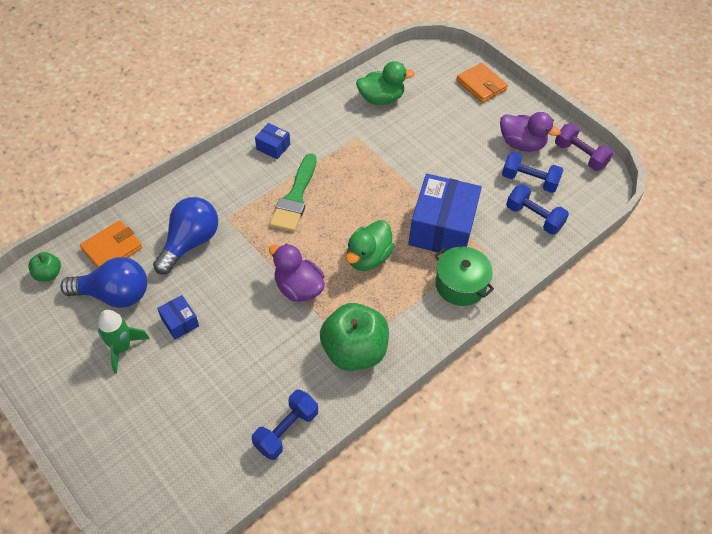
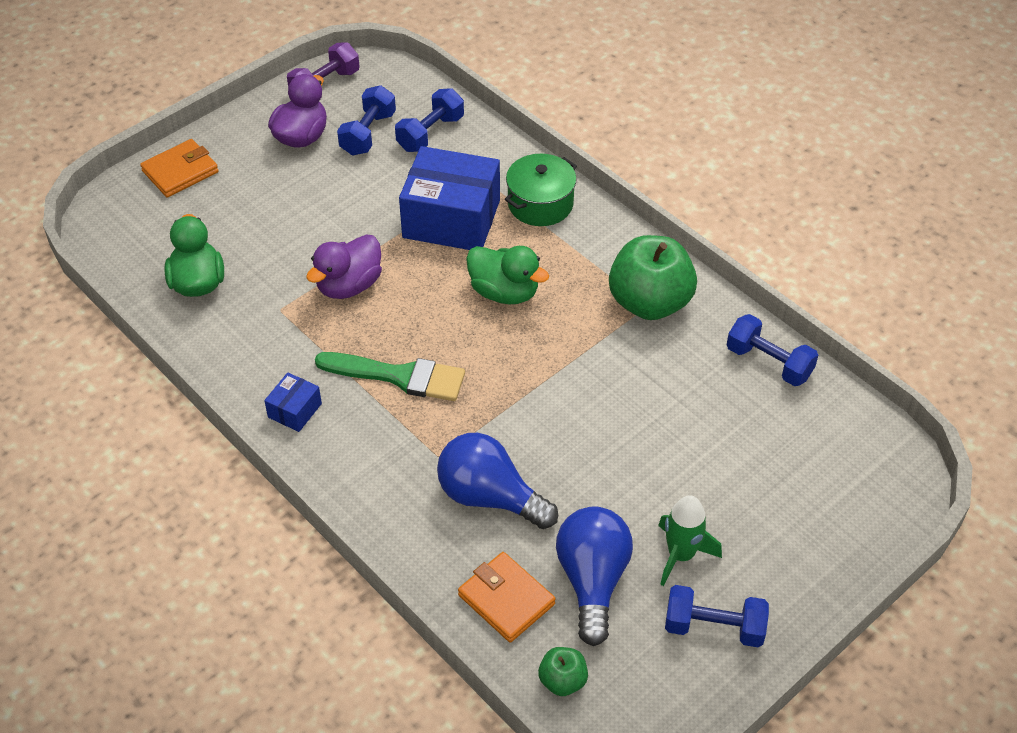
camera: 90 degrees left, 5 degrees down
(62, 361) = (714, 627): none -> blue dumbbell
(180, 322) = (630, 491): blue box -> none
(298, 288) = (560, 363): purple duck -> purple duck (349, 285)

